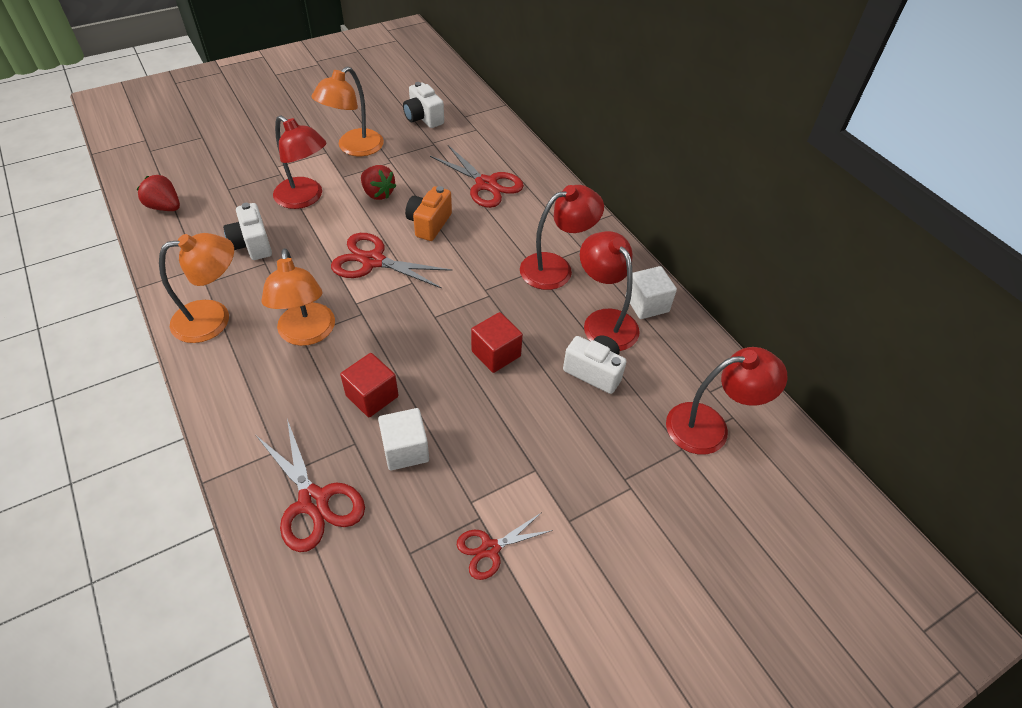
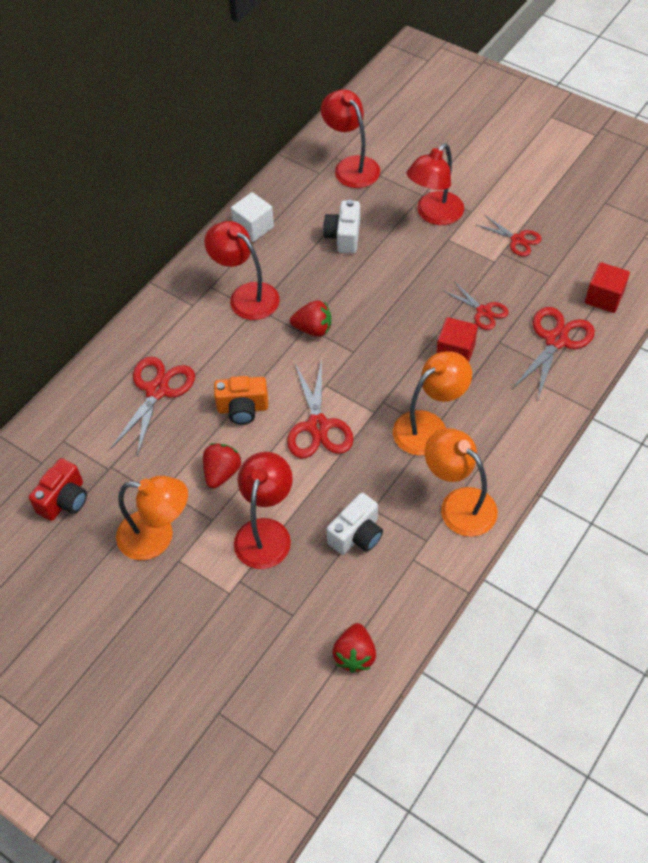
camera: 110 degrees left, 5 degrees up
(405, 449) = (483, 311): white cube -> red scissors
(423, 118) = (64, 500): white camera -> red camera
(483, 298) = (313, 329): none -> red strawberry
(496, 354) = (365, 297): red cube -> red cube (604, 298)
(604, 321) = (289, 246): red lamp -> red lamp (434, 215)

